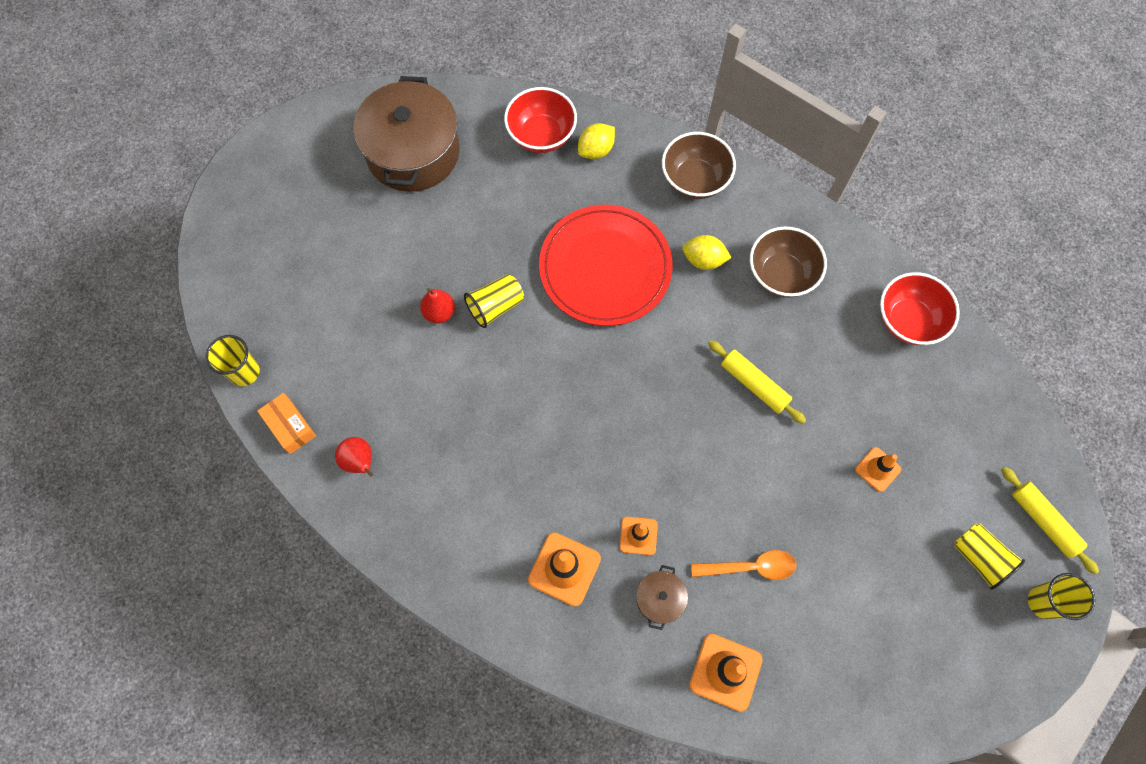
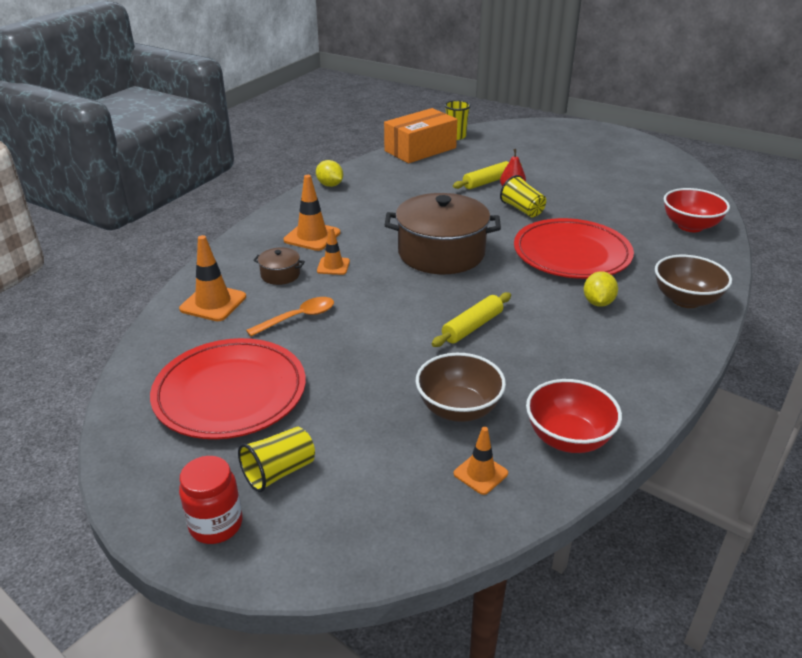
camera: 90 degrees right, 35 degrees down
(290, 426) = (420, 149): orange box -> orange box, size x1.96
(359, 462) = (396, 169): red pear -> none
(413, 152) = (644, 178): brown pot -> brown pot (441, 253)
(596, 150) = (690, 250): yellow lemon -> yellow lemon (330, 185)
(750, 567) = (298, 318): orange spoon -> orange spoon turned 120 degrees counterclockwise
(781, 275) = (597, 348): brown bowl -> brown bowl (458, 409)
(877, 469) = (386, 401): orange traffic cone -> orange traffic cone (480, 473)
(882, 620) = (230, 393): none -> red plate
(1043, 521) = (314, 538): yellow rolling pin -> yellow rolling pin (487, 182)
(1043, 602) = (216, 525): yellow cup -> red jar

